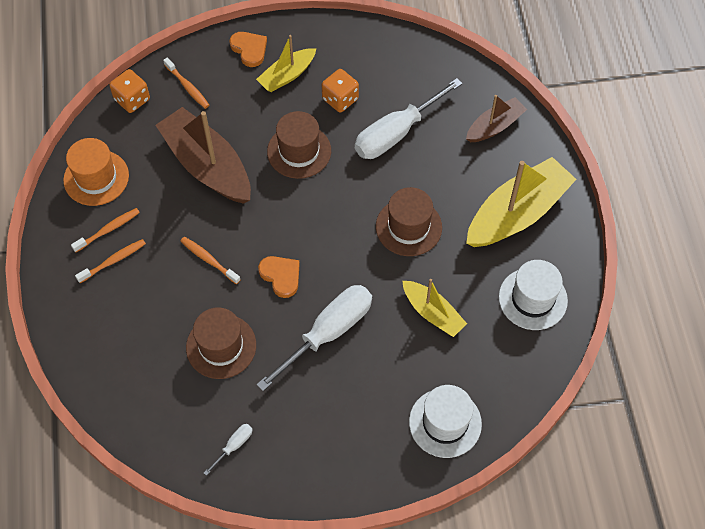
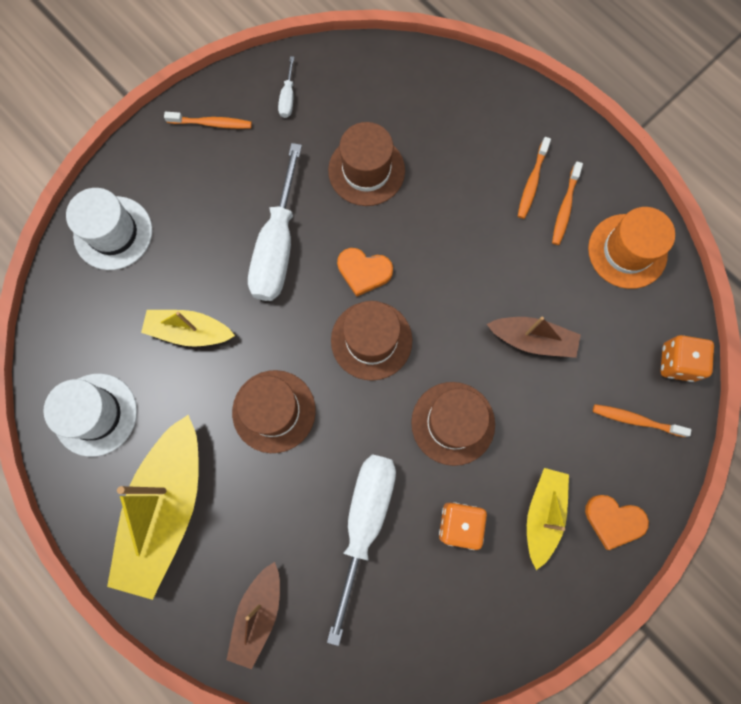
camera: 145 degrees right, 15 degrees up
(207, 165) = (532, 340): brown boat -> brown boat, size x0.56
(209, 260) = (445, 242): orange toothbrush -> orange toothbrush (211, 123)
(311, 229) = (371, 340): none -> brown hat

